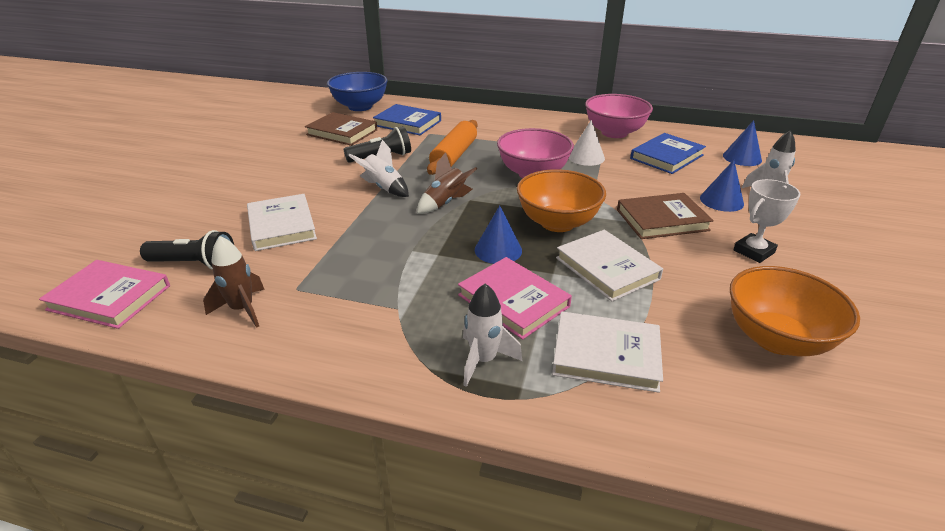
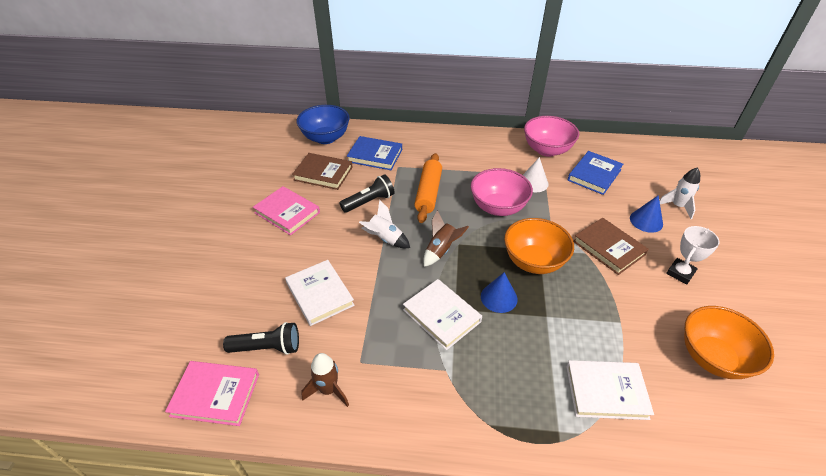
camera: 10 degrees left, 10 degrees up
(483, 360) = (525, 411): white rocket -> none
(513, 301) = (527, 349): pink book -> pink book (287, 213)
(607, 268) = (583, 306): white book -> white book (441, 315)
(662, 220) = (608, 248): brown book -> brown book turned 75 degrees clockwise
(742, 158) = (650, 169): blue cone -> none

